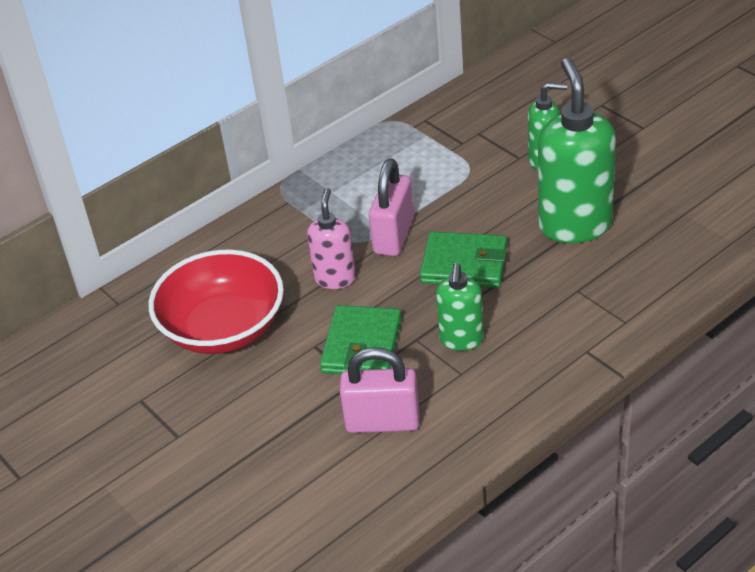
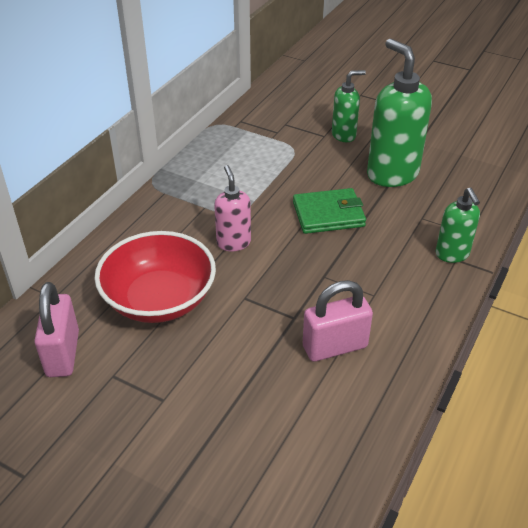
camera: 25 degrees left, 0 degrees up
(361, 345) = (283, 290): green wallet -> none
(393, 236) = (262, 203): pink padlock -> pink padlock (63, 353)
(461, 340) = (359, 270): green soap dispenser -> green soap dispenser (452, 254)

